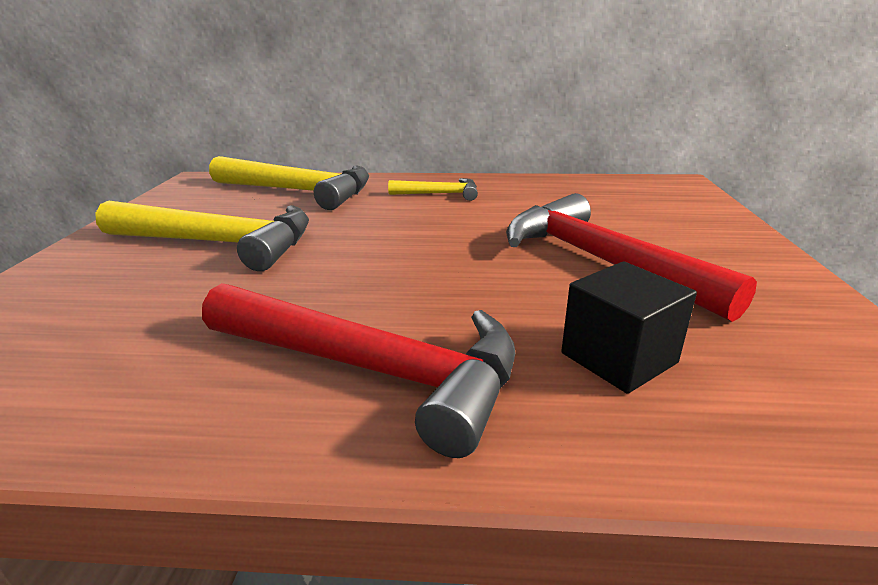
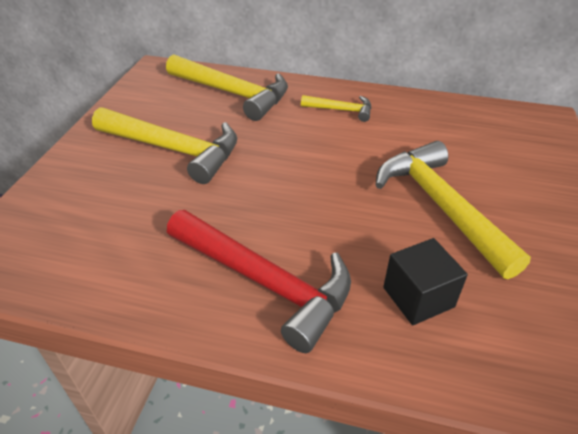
camera: 10 degrees right, 15 degrees up
(600, 261) = (441, 206): red hammer -> yellow hammer

